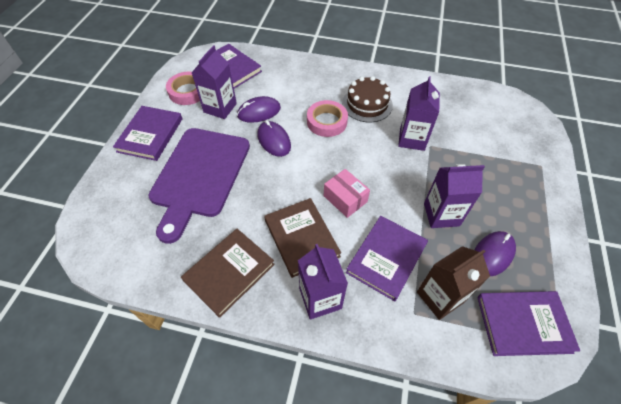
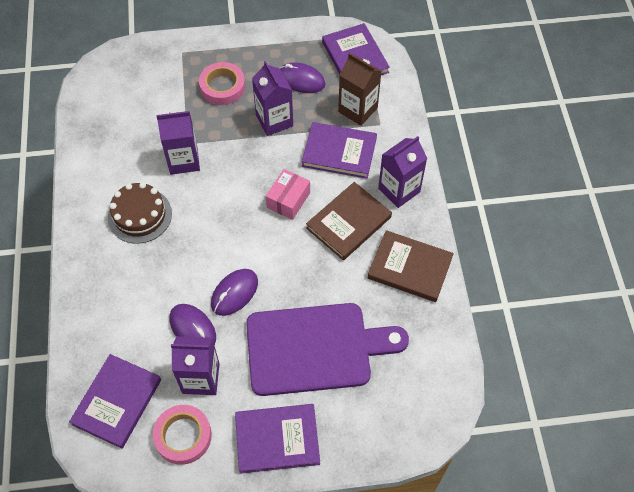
camera: 110 degrees left, 5 degrees up
(327, 122) = (184, 248): pink tape -> pink tape (222, 87)

